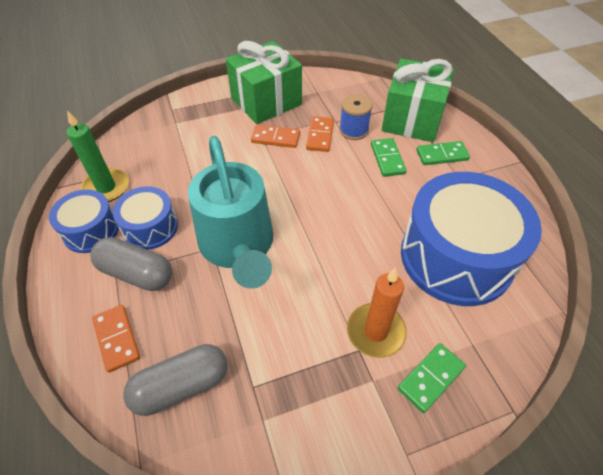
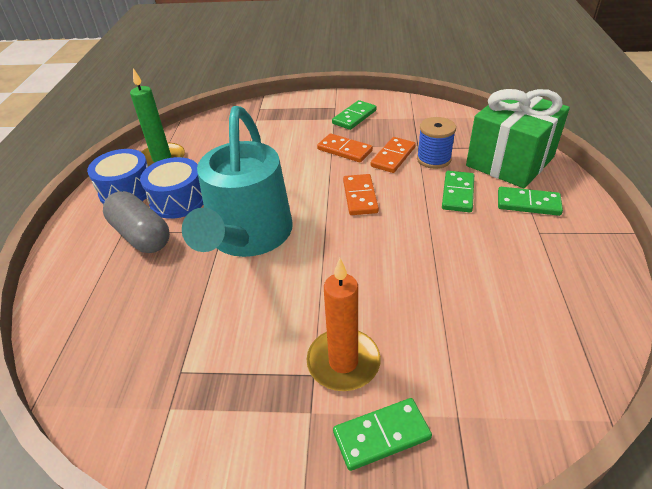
camera: 25 degrees right, 10 degrees down
(117, 339) = (88, 285): orange domino -> orange domino (360, 196)
(181, 386) = (115, 346): grey capsule -> none
(266, 101) = (354, 117): green gift -> green domino
(456, 257) = (488, 313): blue drum -> none

